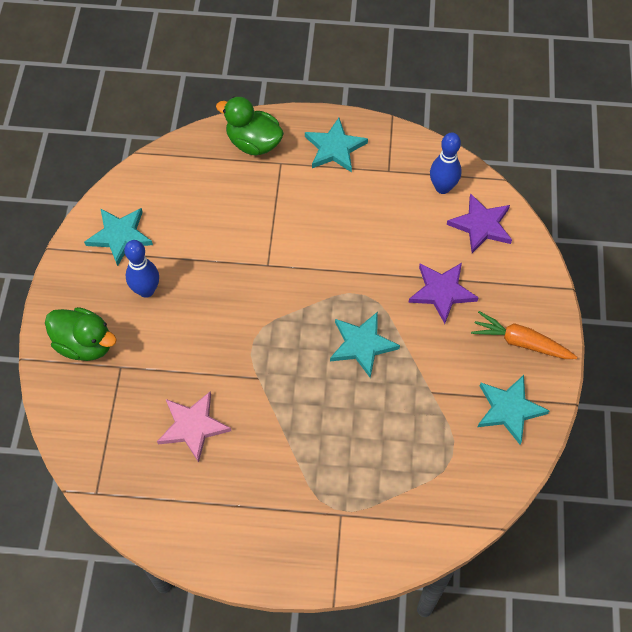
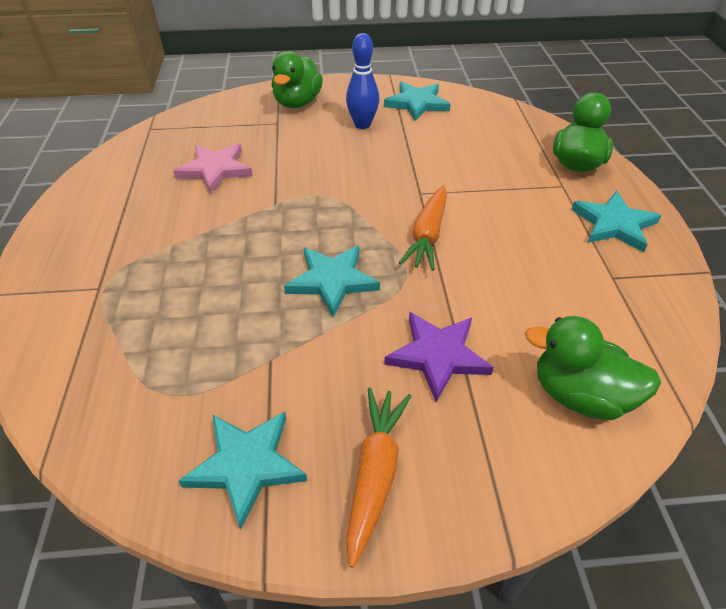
camera: 80 degrees right, 15 degrees down
(322, 271) = (427, 235): none -> orange carrot
(442, 187) = (622, 339): blue bowling pin -> none
(481, 225) = (579, 395): purple star -> green duck

